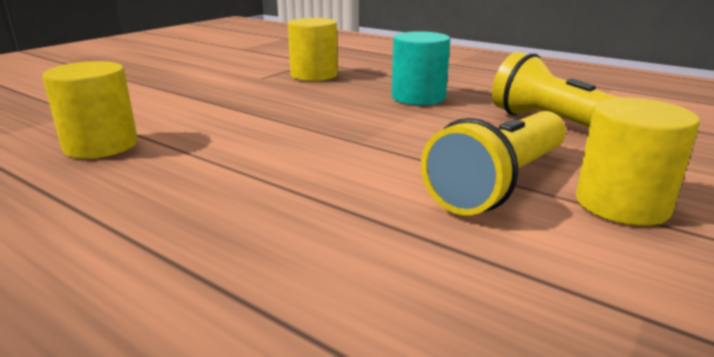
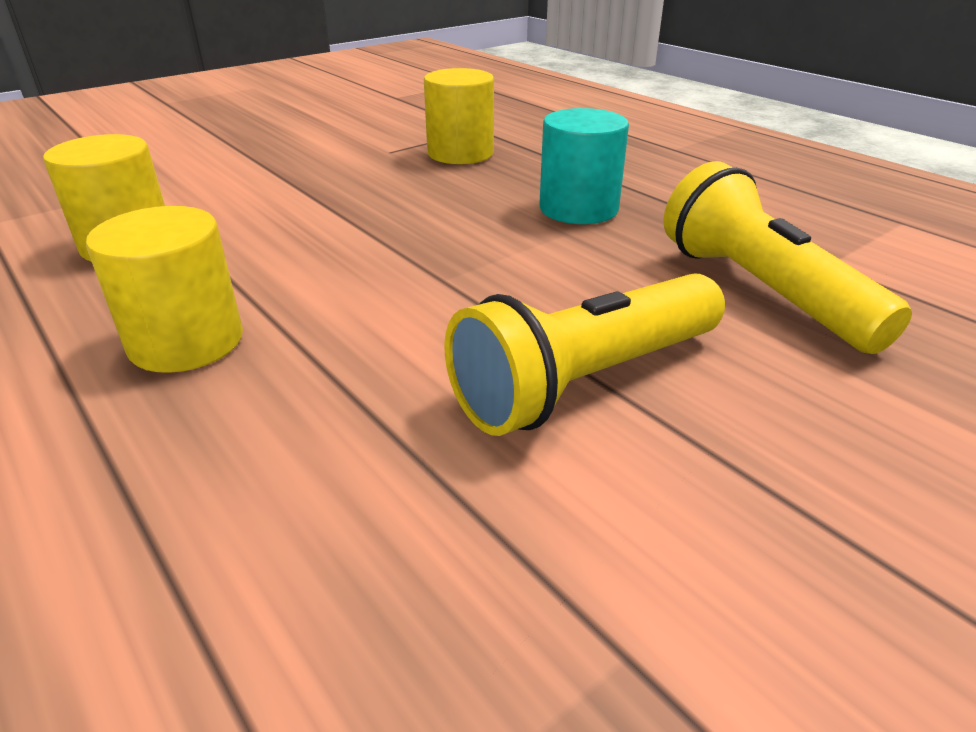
camera: 15 degrees right, 10 degrees up
(621, 204) = (743, 450): yellow cylinder -> yellow cylinder (186, 342)

